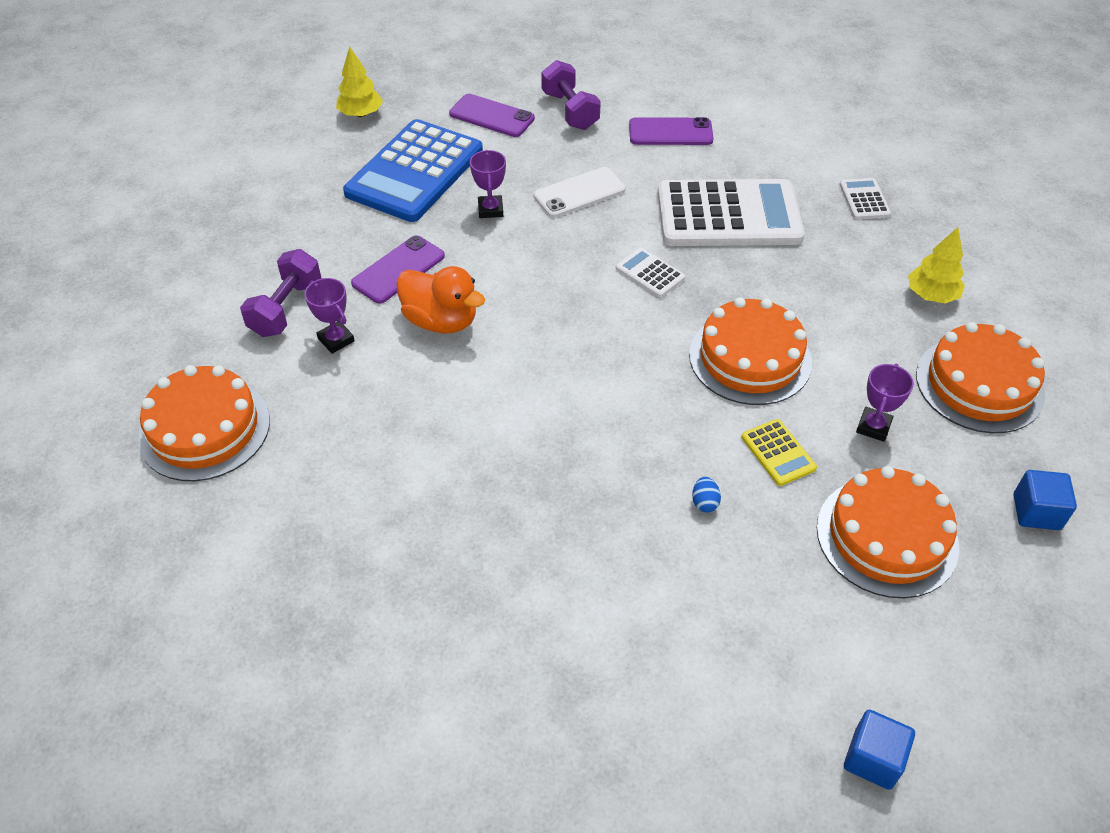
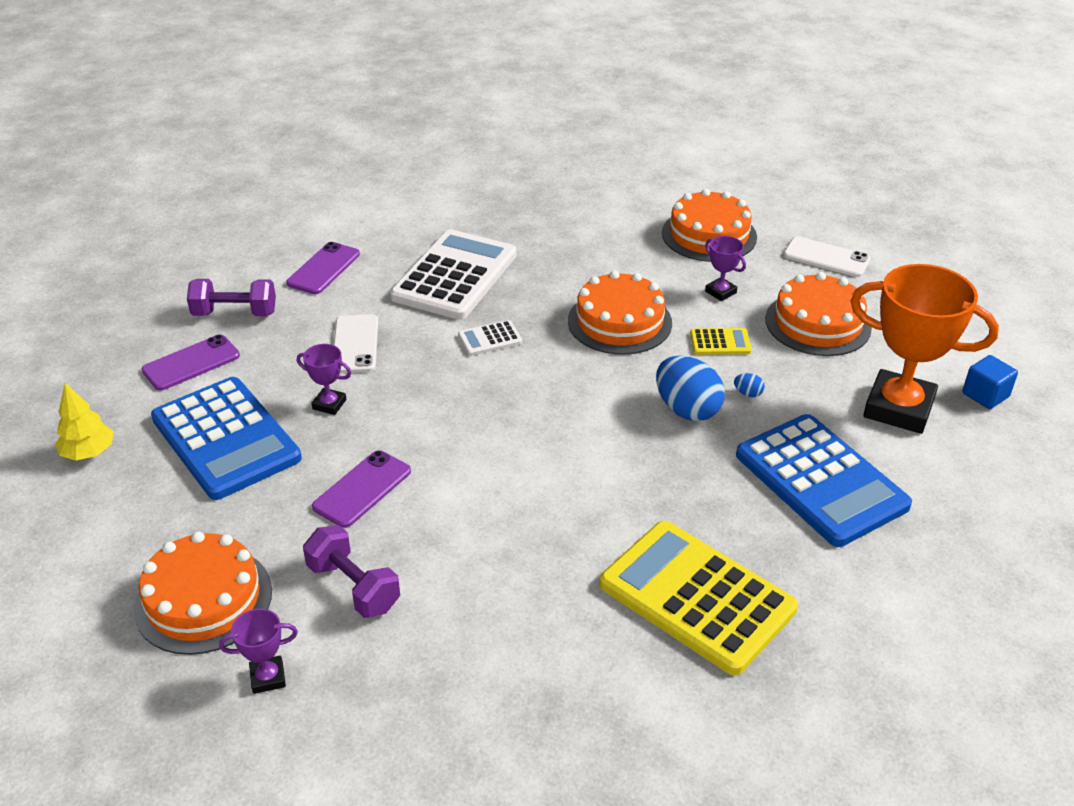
camera: 65 degrees left, 10 degrees down
(204, 429) = (484, 692): orange cake -> orange cake (203, 599)
(336, 340) = (427, 559): purple trophy -> purple trophy (268, 677)
(372, 544) = (697, 597): none -> yellow calculator
(398, 270) = (362, 489): purple phone -> purple phone turned 60 degrees clockwise
(441, 321) = (455, 479): orange duck -> none
(598, 608) = (820, 480): none -> blue calculator
(642, 457) = (687, 409): none -> blue egg
(777, 660) = (898, 408): none -> orange trophy
(864, 199) = (493, 209): white calculator -> none
(931, 295) = (614, 220): yellow tree -> none
(1036, 512) = (826, 257): blue cube -> white phone

